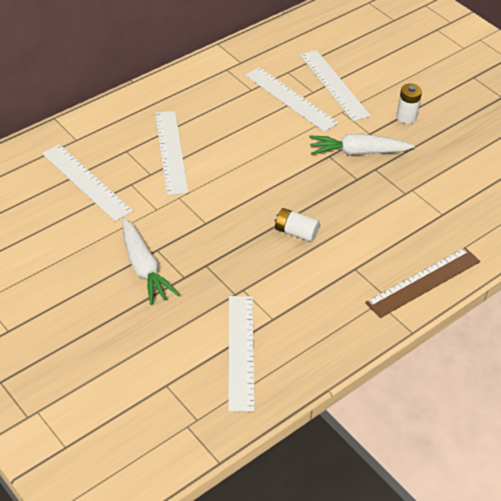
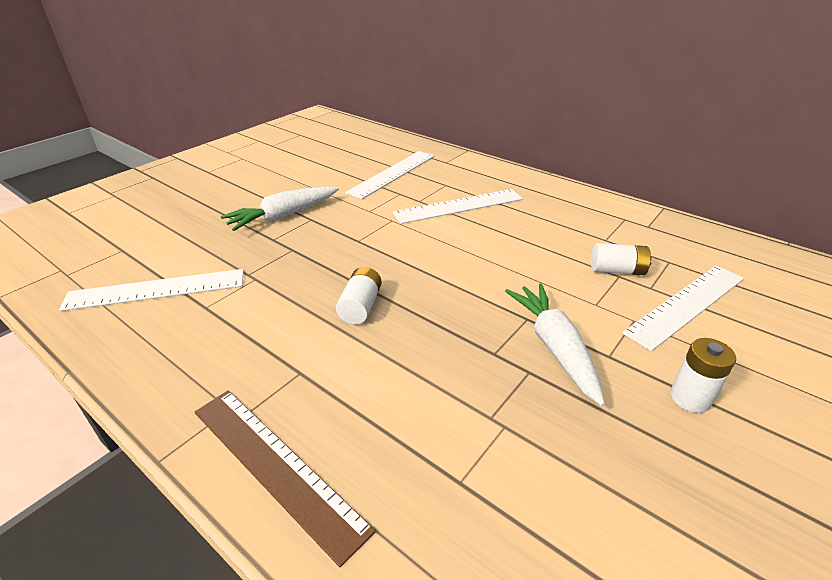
camera: 80 degrees right, 10 degrees down
(291, 99) = (617, 270): white ruler -> white battery

